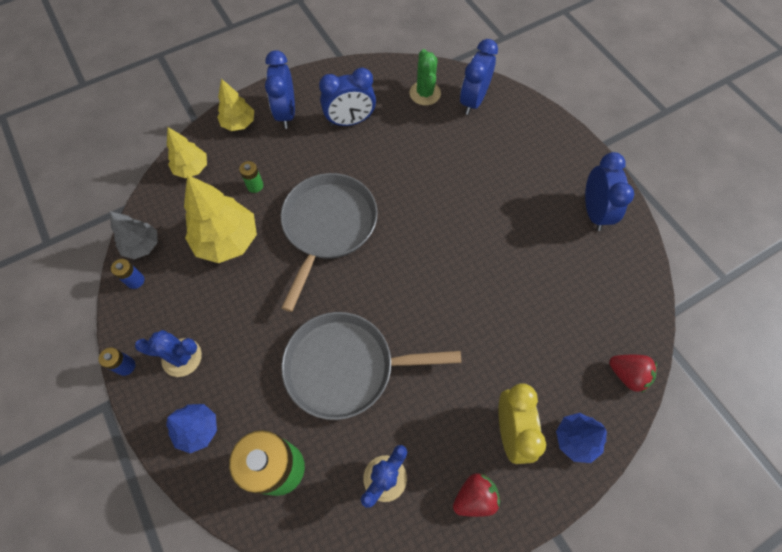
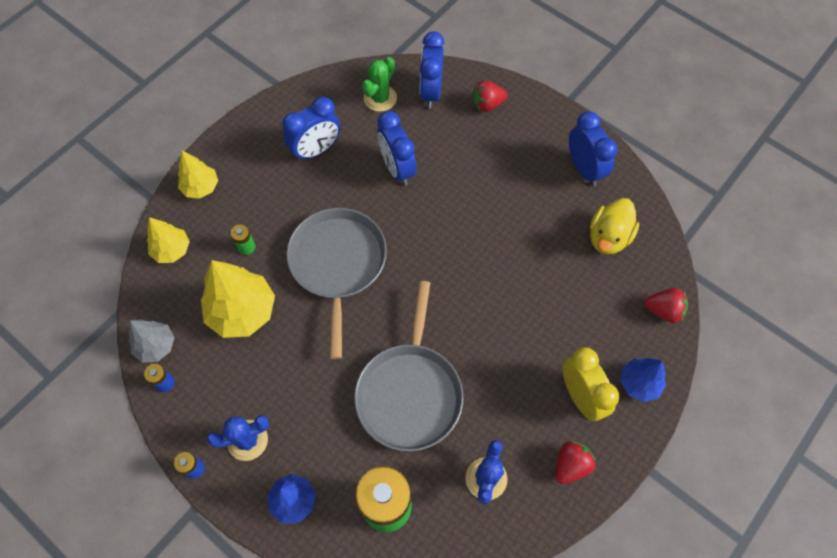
camera: 20 degrees left, 0 degrees up
(286, 113) = (246, 161): blue clock -> blue clock (397, 168)
(345, 367) = (410, 393): grey pan -> grey pan turned 60 degrees counterclockwise
(425, 93) = (380, 98): green cactus -> green cactus turned 60 degrees clockwise
(521, 126) = (487, 104): none -> red strawberry
(595, 284) = (608, 237): none -> yellow duck

